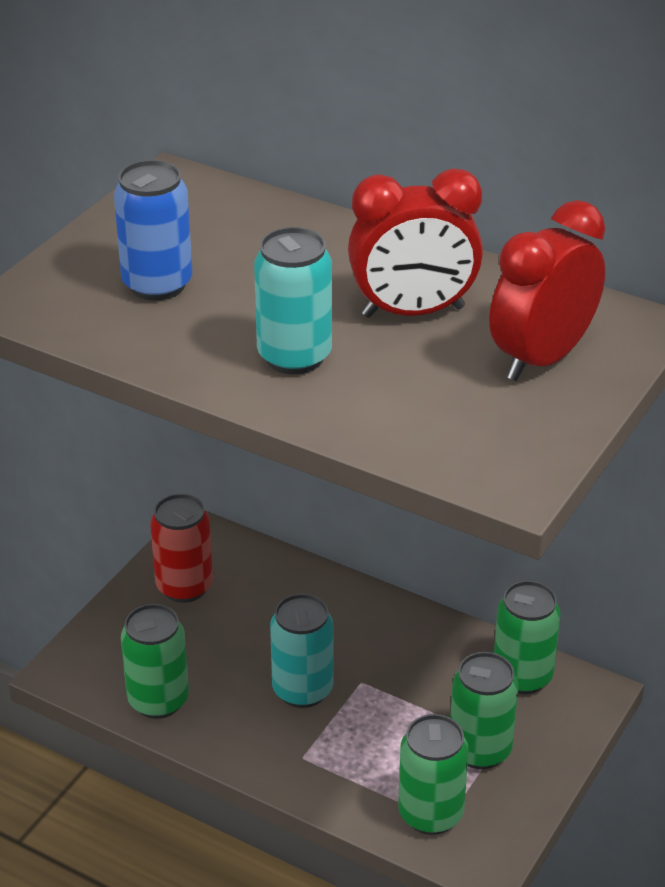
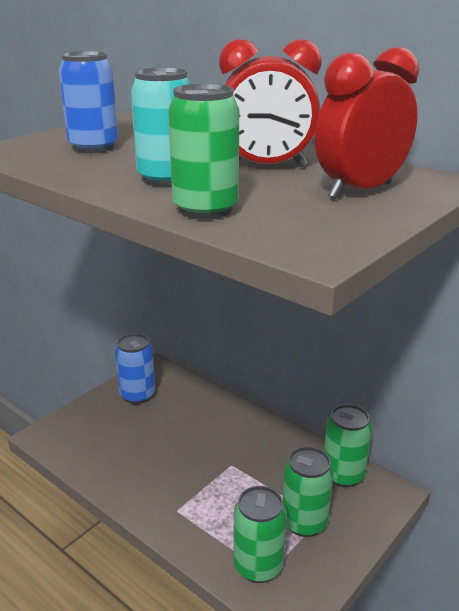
camera: 10 degrees right, 10 degrees down
(158, 700) = (94, 460): green can -> green can (205, 210)
(184, 586) = (137, 395): red can -> blue can
(302, 690) = (190, 465): turquoise can -> none

